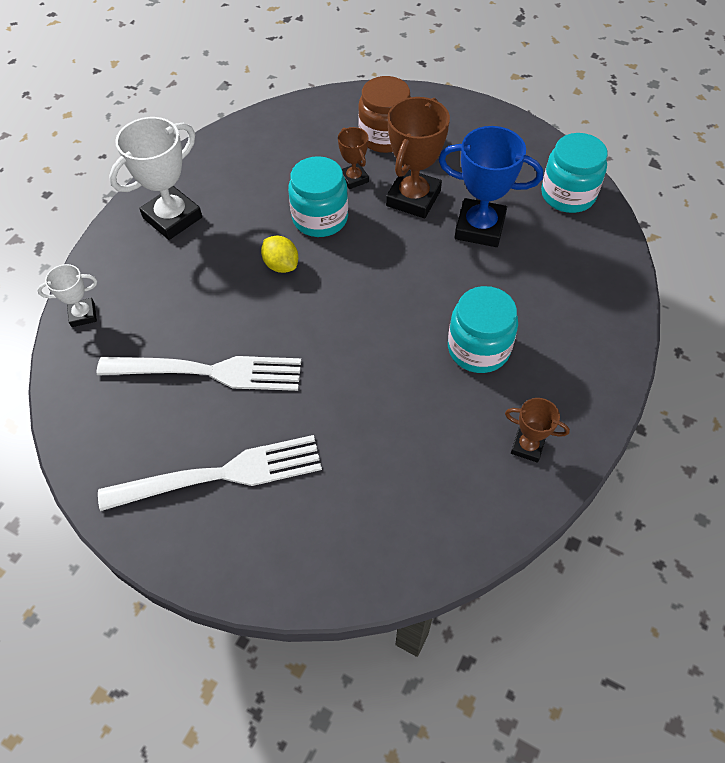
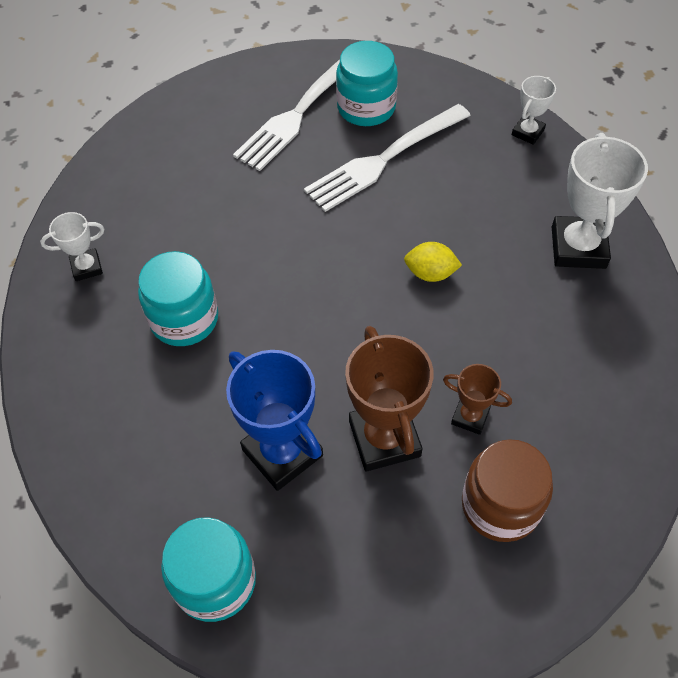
camera: 140 degrees right, 0 degrees up
(320, 218) = (450, 344): turquoise jar -> turquoise jar (366, 107)
(480, 227) = (282, 452): blue trophy -> blue trophy turned 75 degrees clockwise
(527, 446) = (87, 267): brown trophy -> white trophy

